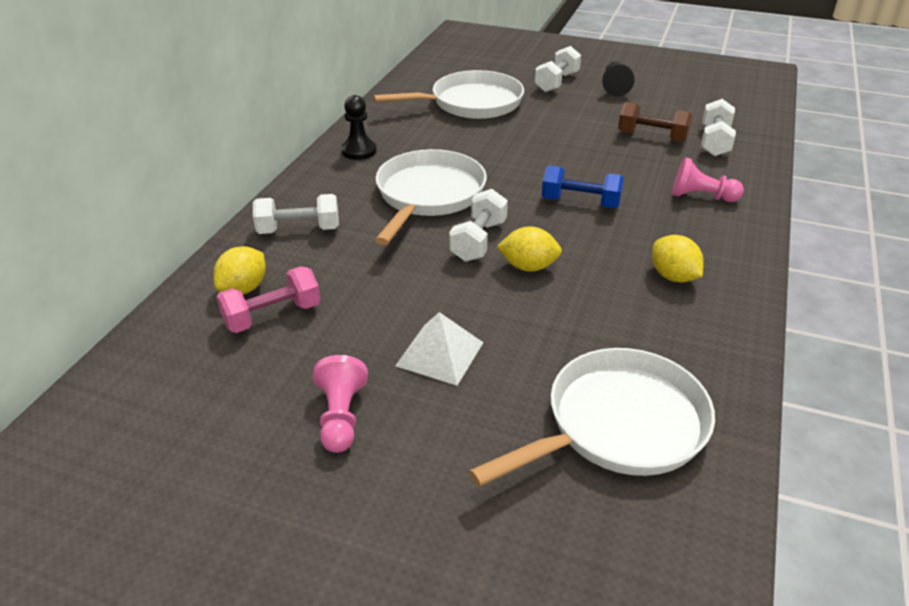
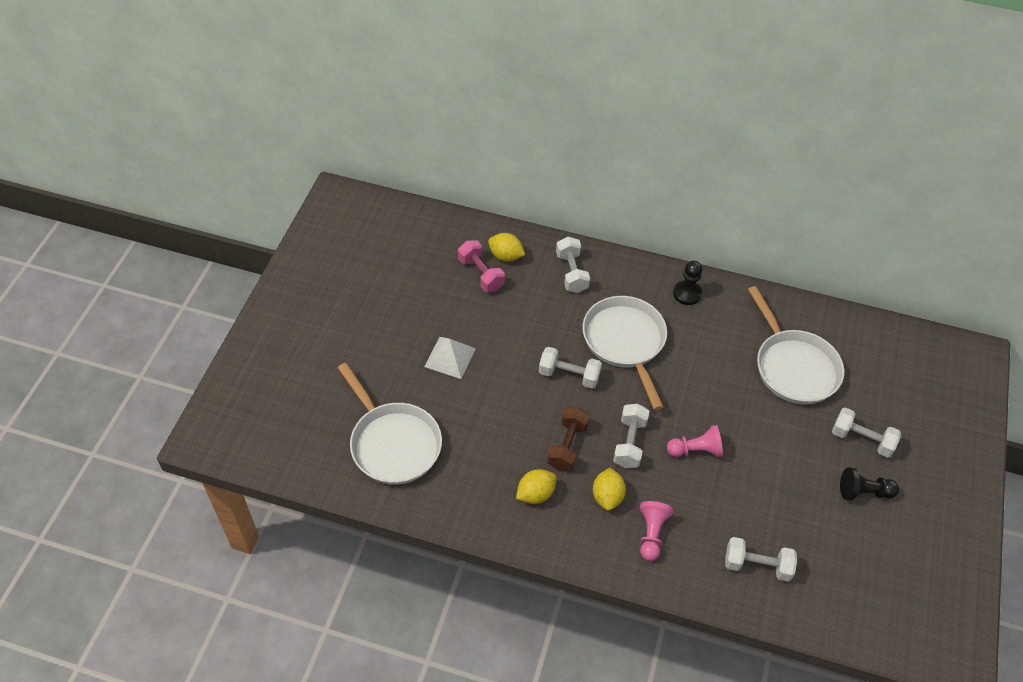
camera: 85 degrees right, 15 degrees up
(341, 417) = (400, 316): pink pawn -> pink pawn (695, 450)
(428, 196) = (625, 342): white pan -> white pan turned 120 degrees counterclockwise
(528, 267) = (540, 405): yellow lemon -> yellow lemon (607, 496)
(580, 202) = (629, 443): blue dumbbell -> white dumbbell
(652, 137) = (756, 511): brown dumbbell -> brown dumbbell (567, 446)

